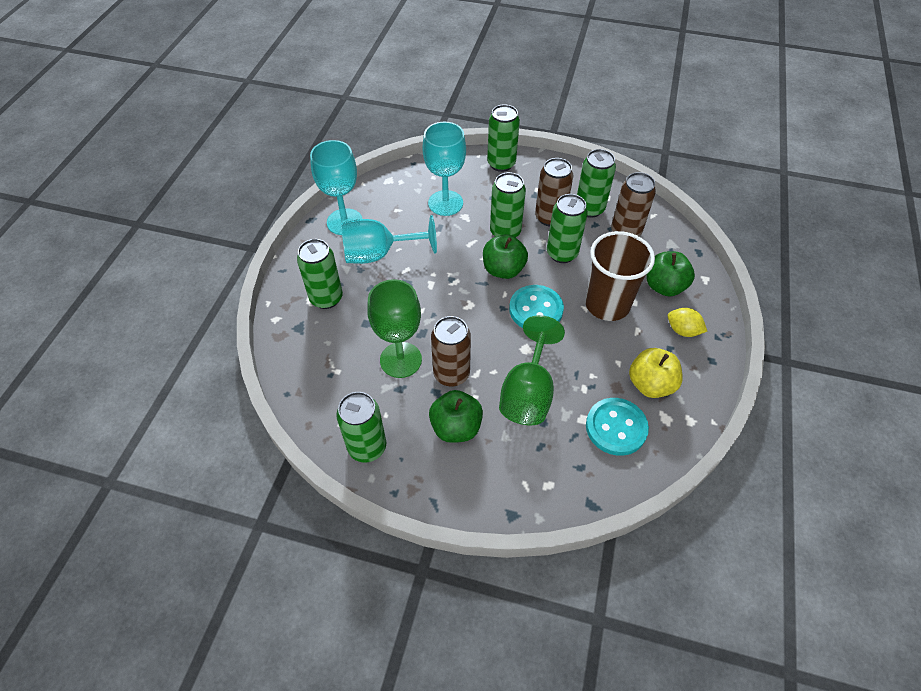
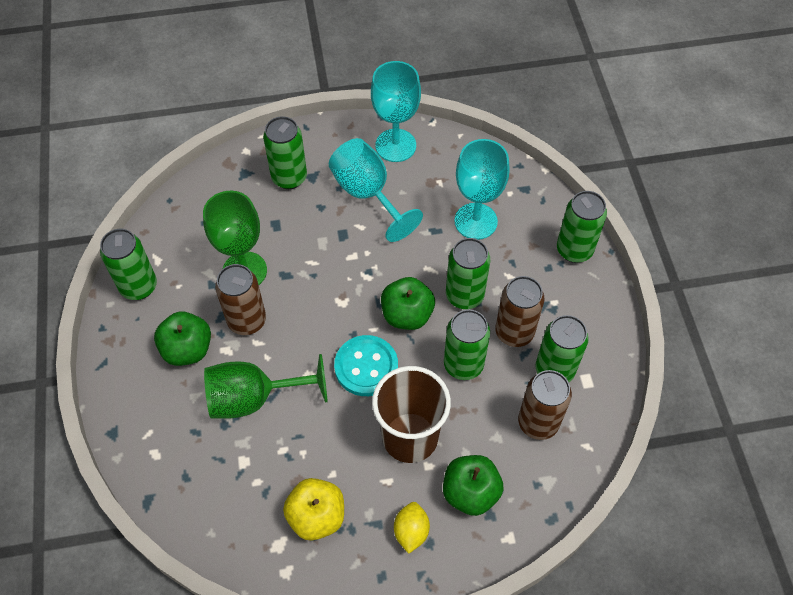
camera: 65 degrees right, 5 degrees up
(616, 427) = (245, 497): turquoise button -> none

